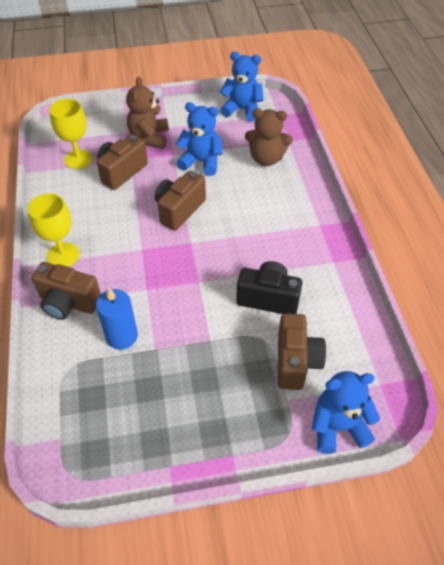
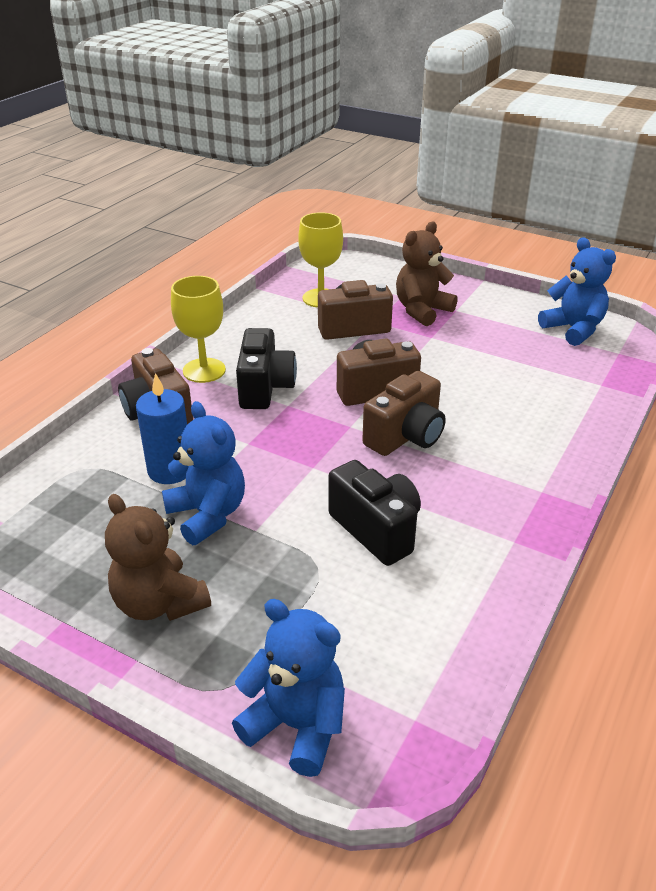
camera: 40 degrees right, 15 degrees down
(115, 246) = (265, 388): none -> black camera
(201, 161) = (457, 357): blue teddy bear -> blue teddy bear (207, 515)
(266, 159) = (548, 390): brown teddy bear -> brown teddy bear (159, 603)
(296, 361) = (330, 616): brown camera -> brown camera (406, 436)

